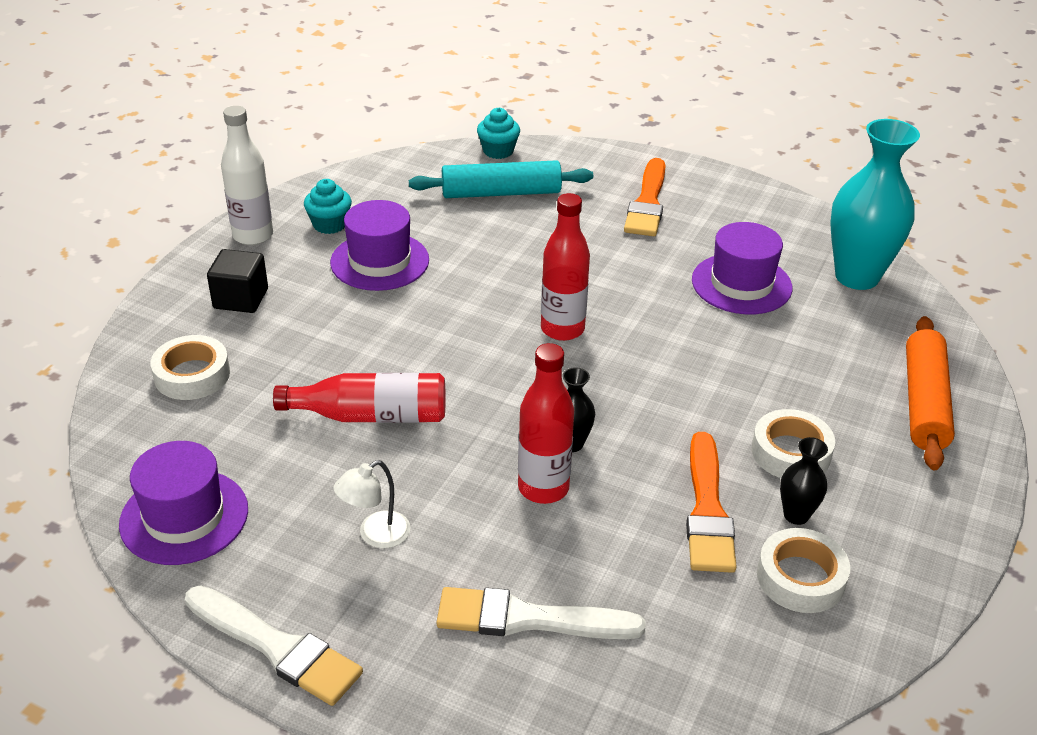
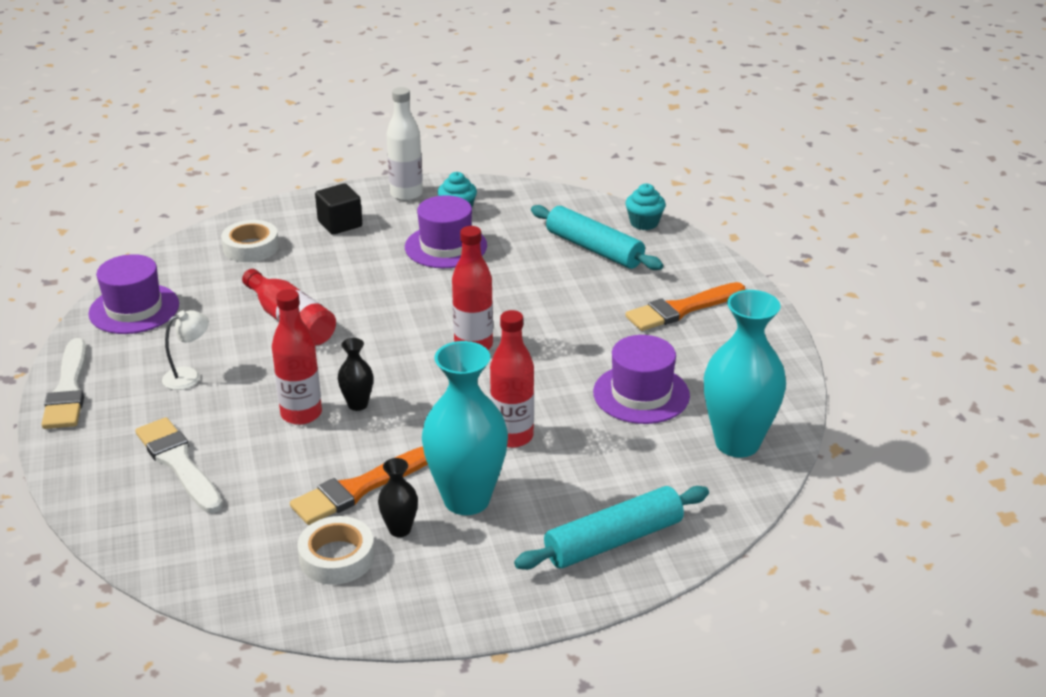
camera: 50 degrees right, 5 degrees down
(375, 535) = (189, 376): white lamp -> white lamp turned 135 degrees clockwise
(726, 379) = (512, 436): none -> red bottle
(791, 452) = (466, 499): white tape -> turquoise vase
(924, 402) = (613, 540): orange rolling pin -> turquoise rolling pin

